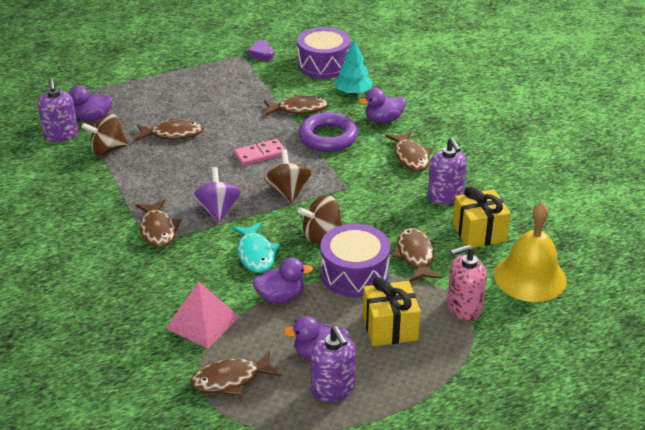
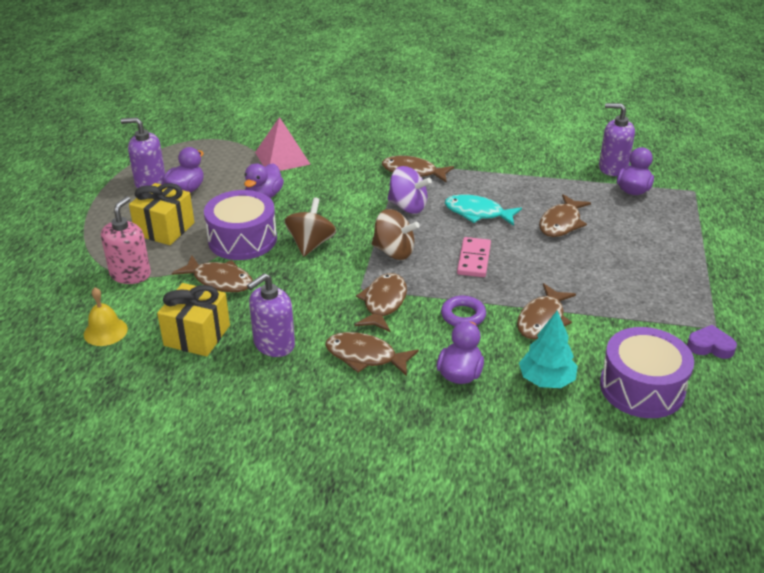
camera: 125 degrees right, 0 degrees up
(107, 149) = (564, 183): brown spinning top -> none
(230, 380) = (215, 151): brown fish -> brown fish (383, 303)
(256, 254) = (327, 204): turquoise fish -> turquoise fish (477, 213)
(328, 137) = (463, 315): purple ring -> purple ring, size x0.58
(445, 196) = (274, 344): purple soap dispenser -> purple soap dispenser turned 60 degrees counterclockwise
(530, 277) = (105, 331): yellow bell -> yellow bell, size x0.53

